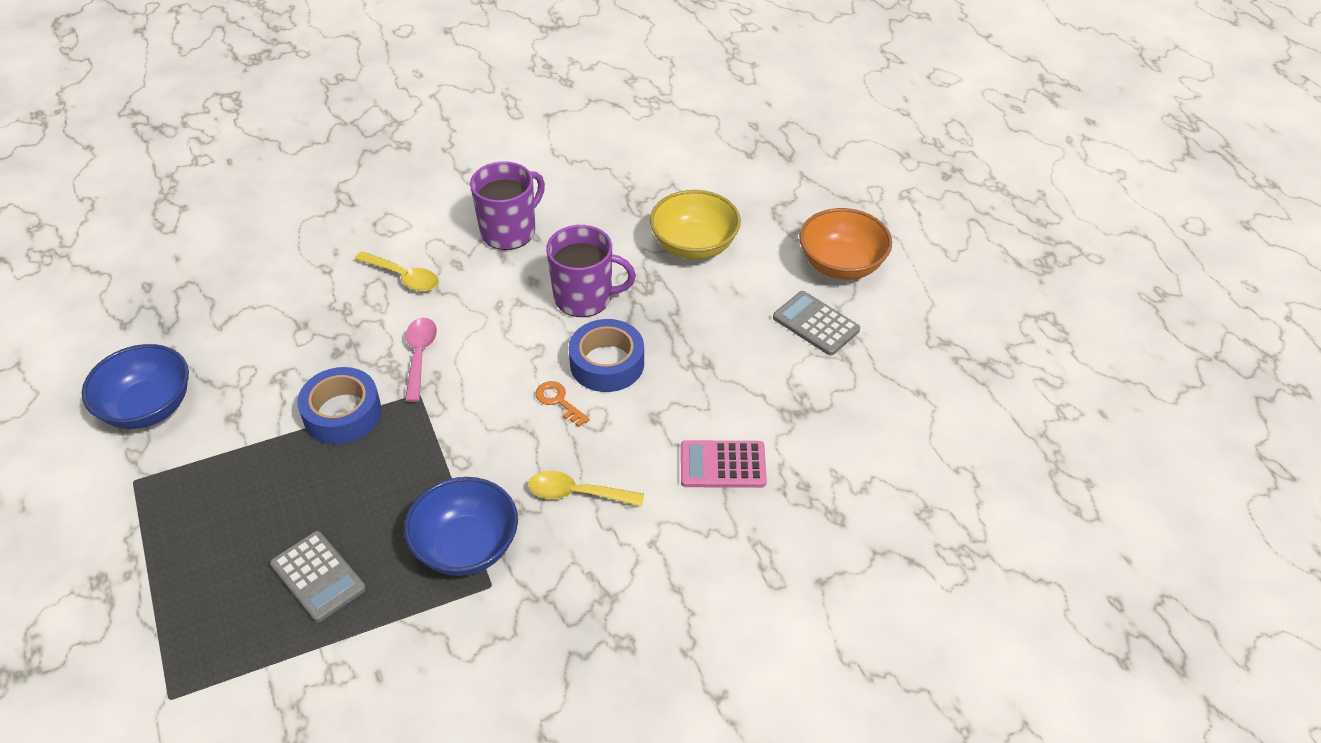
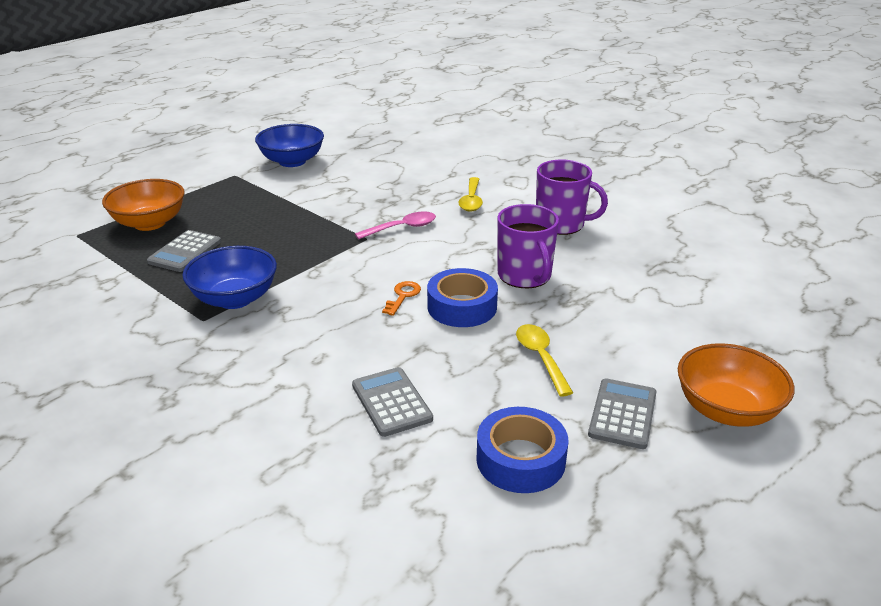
camera: 65 degrees right, 15 degrees down
(204, 604) = (149, 223): none -> orange bowl
(342, 413) = (329, 218): blue tape -> blue tape (520, 459)
(577, 493) = (312, 332): yellow spoon -> yellow spoon (540, 357)
(694, 245) = (645, 312): yellow bowl -> none
(723, 465) = (391, 402): pink calculator -> grey calculator

